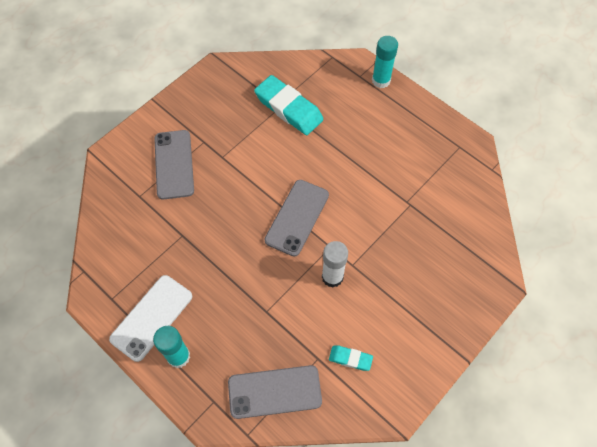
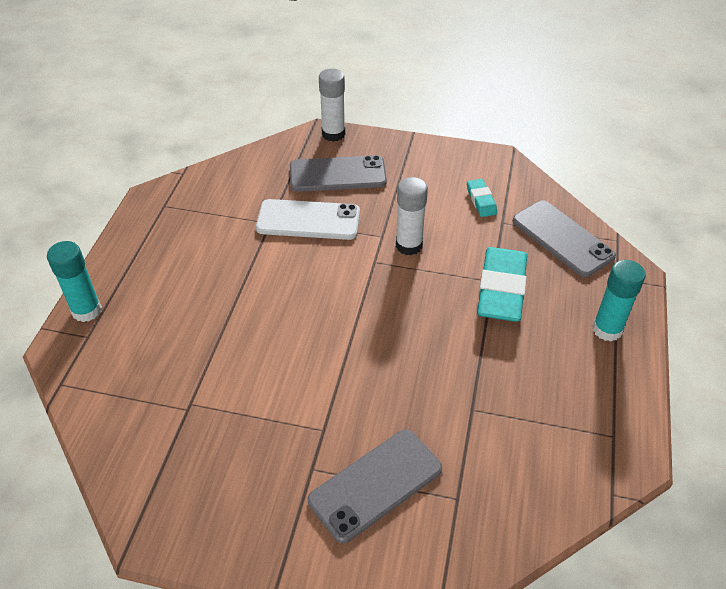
camera: 120 degrees left, 15 degrees down
(151, 317) = (594, 379): white phone -> white phone (308, 220)
(288, 108) = (191, 392): turquoise eraser -> turquoise eraser (501, 289)
(297, 217) = (359, 306): grey phone -> grey phone (337, 174)
(494, 293) = (333, 134): none -> white glue stick

